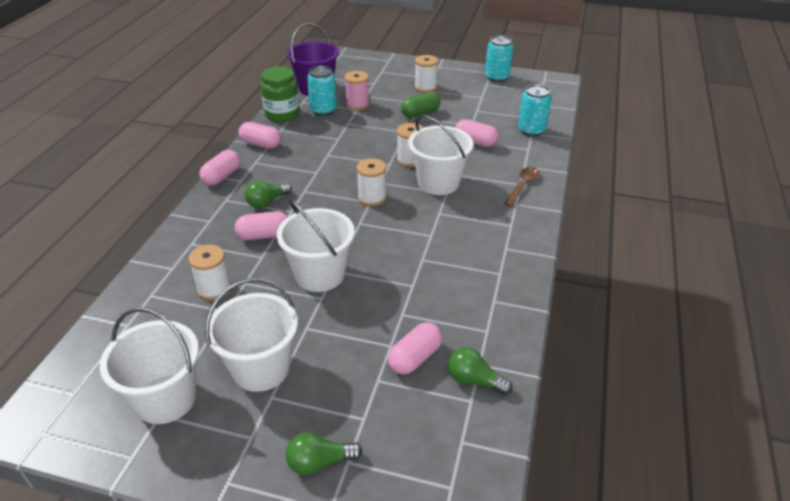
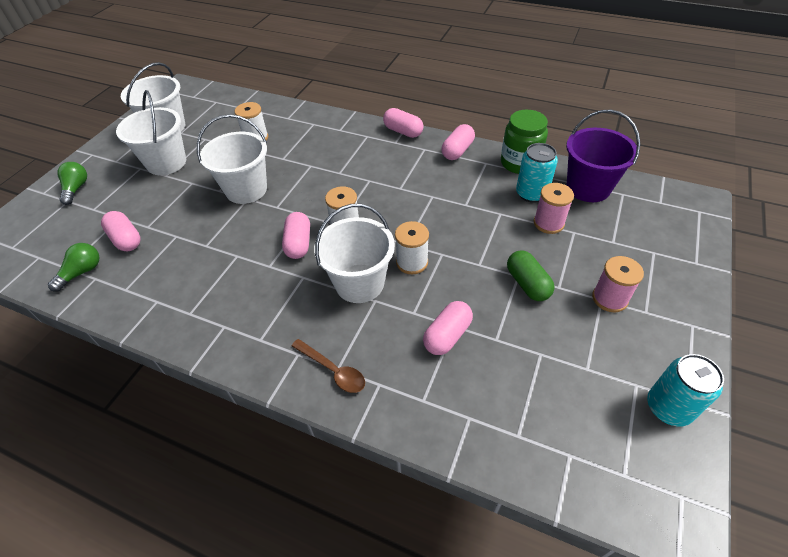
camera: 100 degrees right, 10 degrees up
(264, 235) = (309, 158): pink capsule -> pink capsule (298, 243)
(267, 202) = (357, 158): green light bulb -> none
(425, 87) = (609, 298): white spool -> pink spool
(531, 130) = (477, 419): turquoise can -> none

